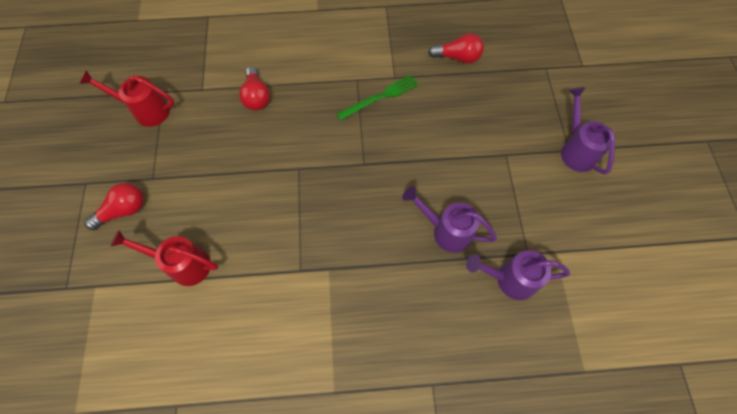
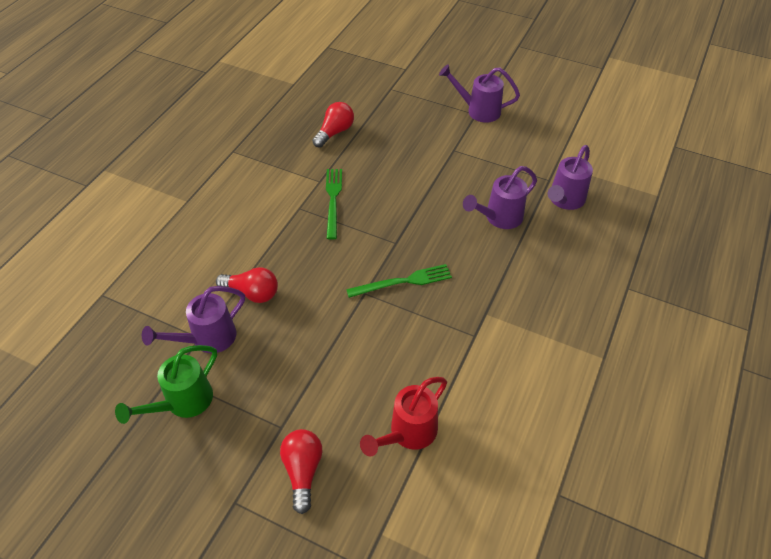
camera: 60 degrees left, 15 degrees down
(146, 111) = (183, 402): red watering can -> green watering can
(203, 94) = (207, 339): none -> purple watering can
(326, 190) = (403, 281): none -> green fork

